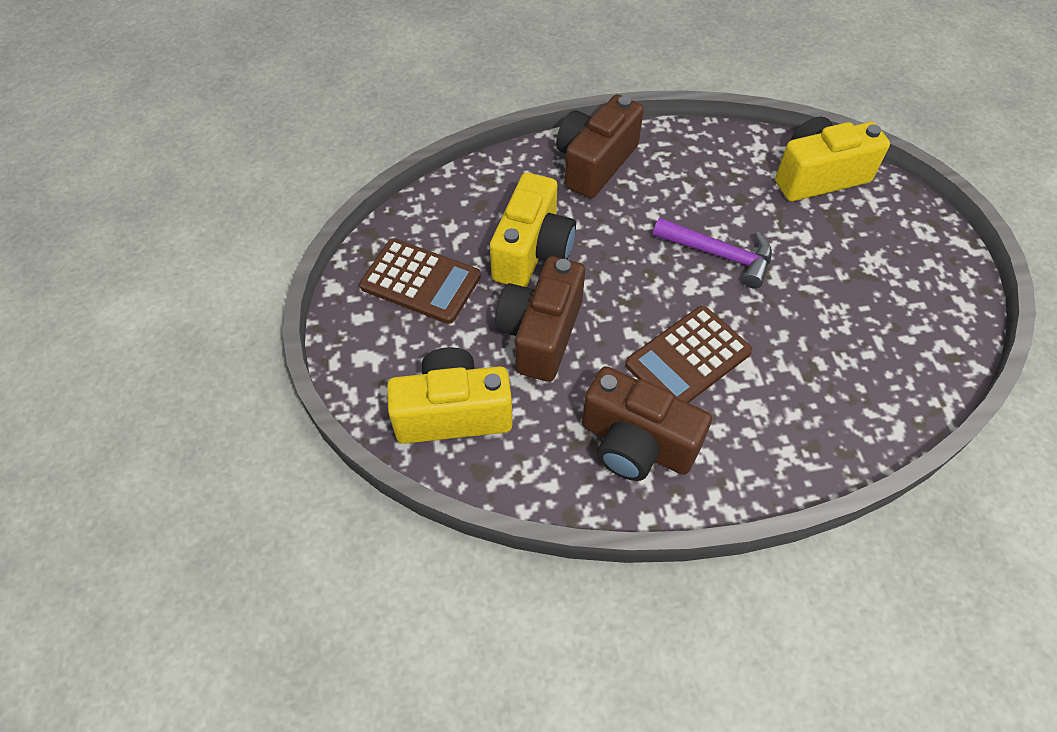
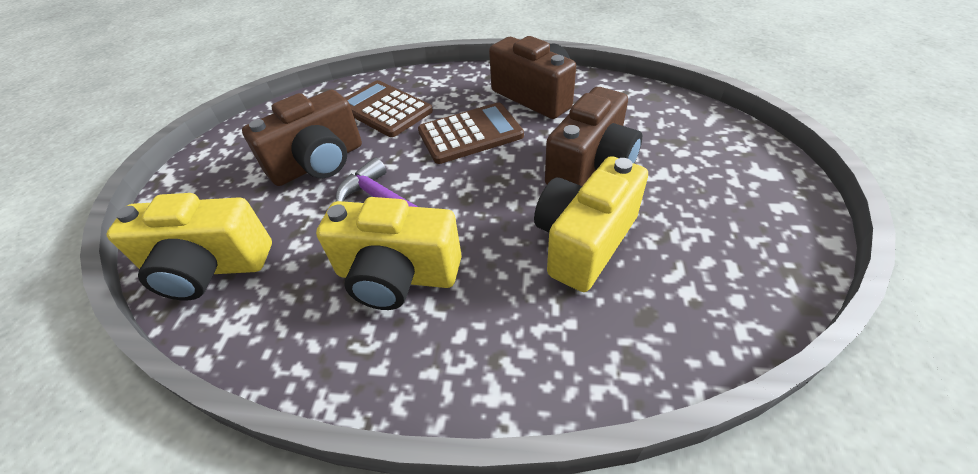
camera: 160 degrees left, 10 degrees down
(420, 281) = (720, 231): brown calculator -> brown calculator (385, 109)
(453, 413) = (676, 127): yellow camera -> yellow camera (397, 275)
(595, 163) = (463, 351): brown camera -> brown camera (319, 163)

